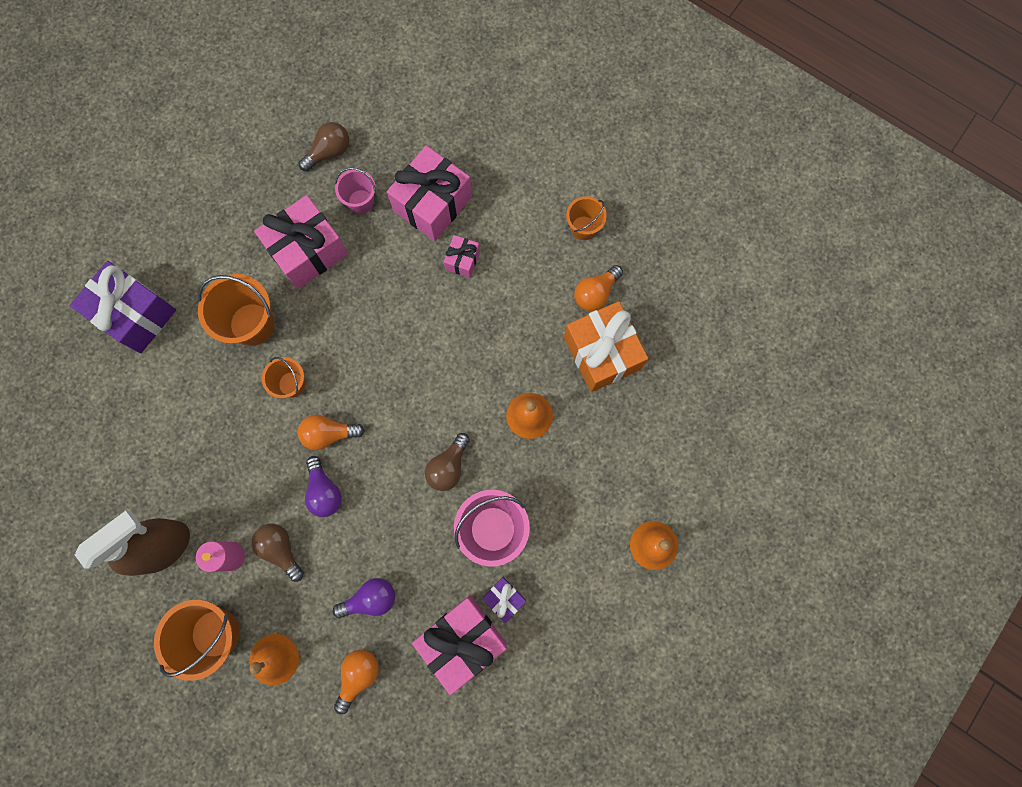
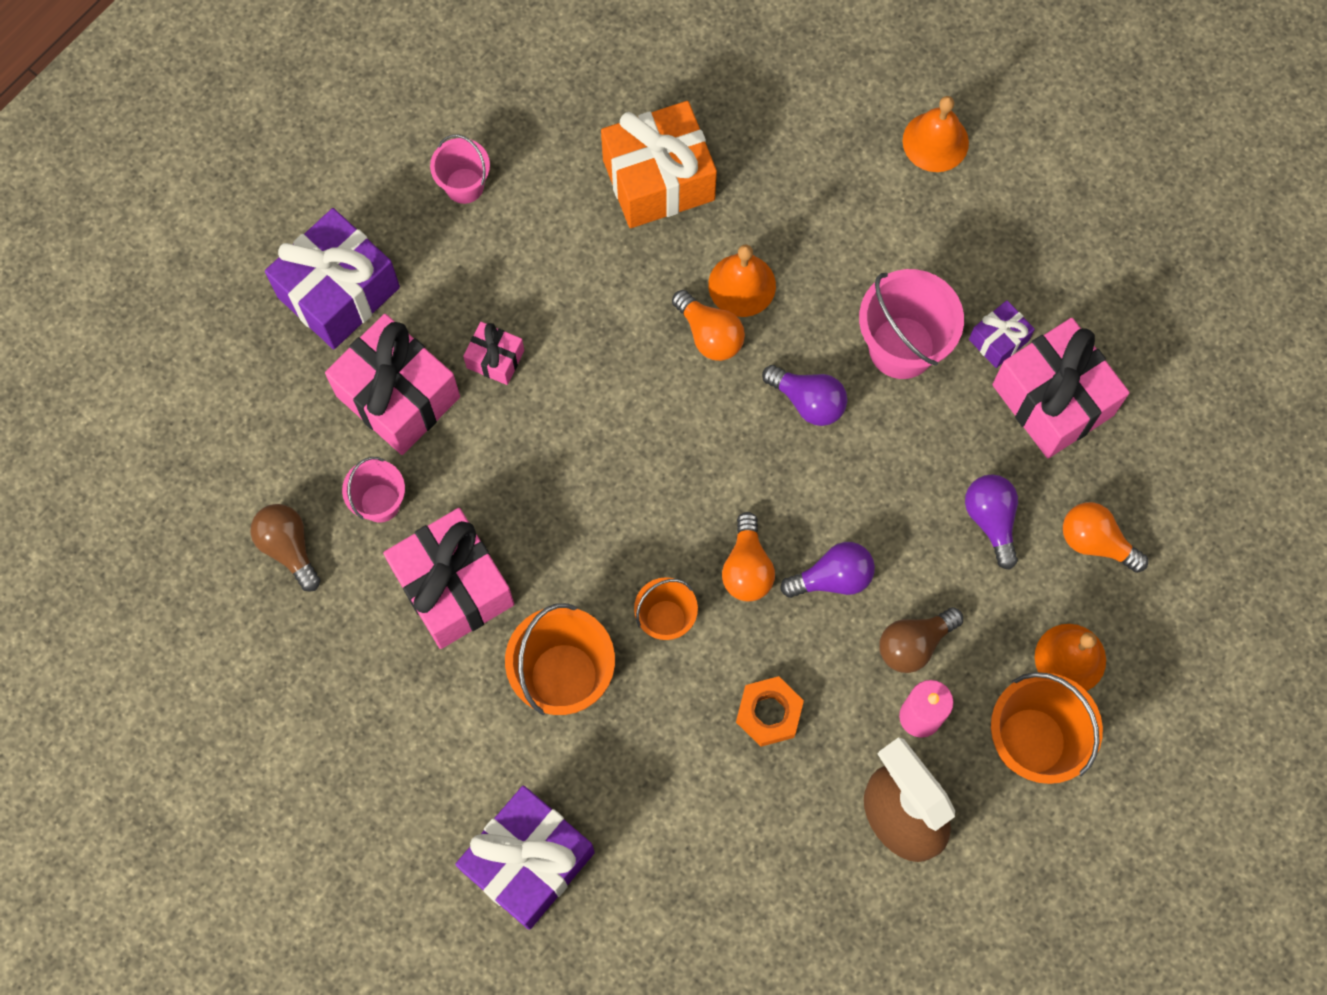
camera: 85 degrees left, 5 degrees down
(231, 455) = (769, 713): none -> orange nut
(448, 466) = (808, 401): brown light bulb -> purple light bulb
(500, 160) = (338, 292): none -> purple gift
(583, 228) = (464, 186): orange bucket -> pink bucket
(595, 293) = (568, 179): orange light bulb -> orange light bulb (709, 334)

